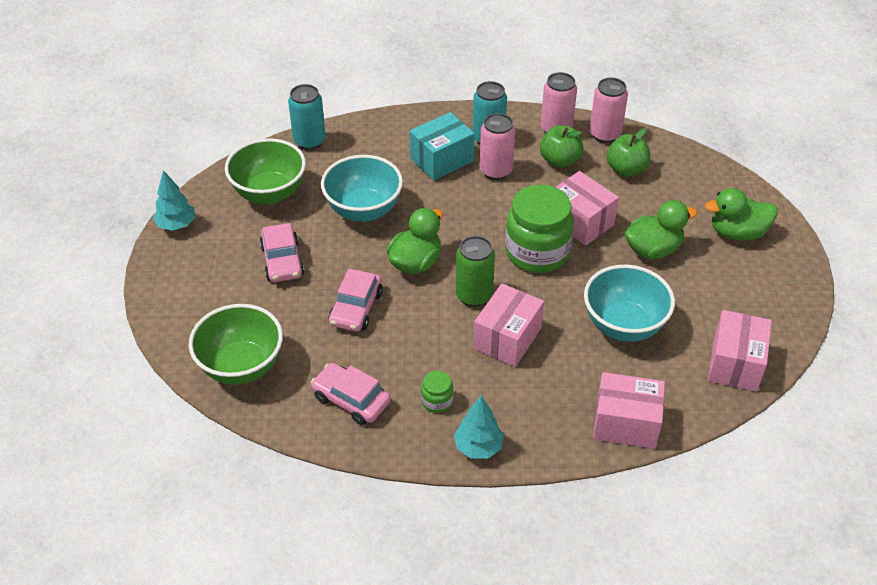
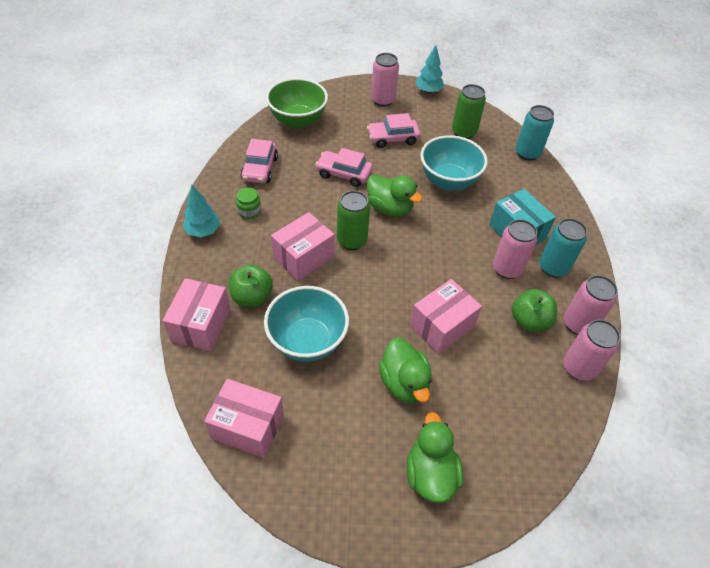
camera: 90 degrees right, 5 degrees up
(196, 273) = (382, 100): none -> pink can
(269, 193) = (463, 132): green bowl -> green can
(351, 400) = (260, 169): pink car -> pink car turned 150 degrees clockwise
(507, 338) = (303, 257): pink box -> pink box turned 75 degrees counterclockwise
(537, 252) = (401, 288): green jar -> none
(626, 169) = (523, 379): green apple -> green apple (252, 297)

